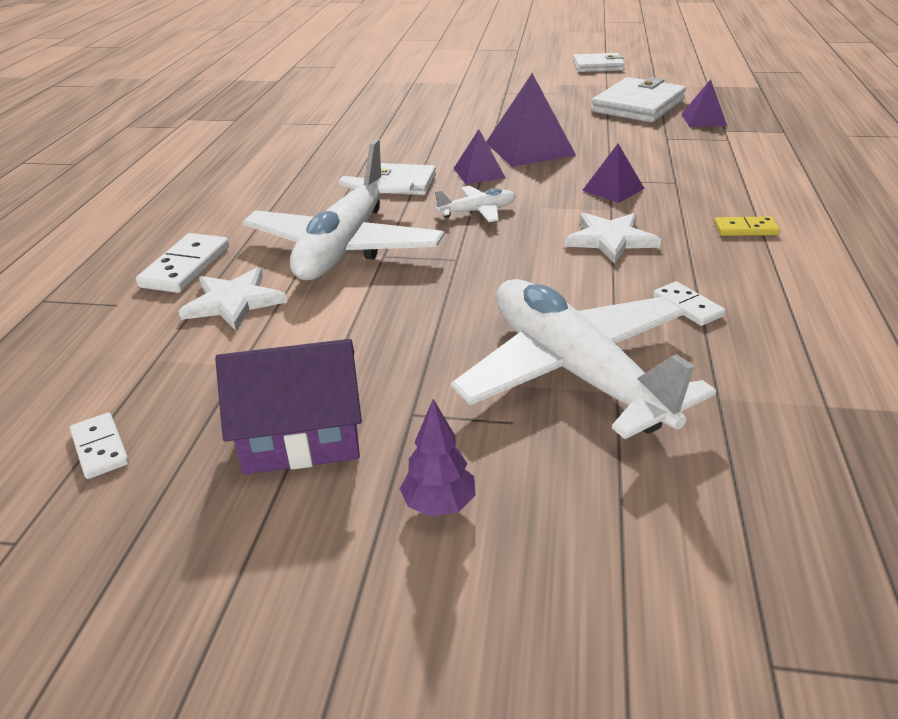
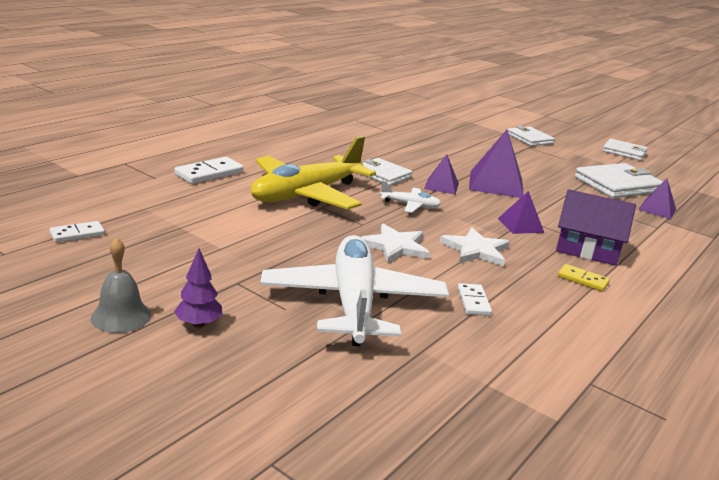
camera: 25 degrees right, 10 degrees down
(100, 448) = (77, 234): white domino -> white domino turned 60 degrees clockwise
(233, 302) = (213, 198): white star -> white star (395, 246)
(301, 436) = (171, 268): purple house -> purple house (587, 249)
(322, 553) = (121, 316): none -> grey bell
(345, 246) = (306, 194): white plane -> yellow plane
(495, 82) = (530, 139): none -> white wallet

